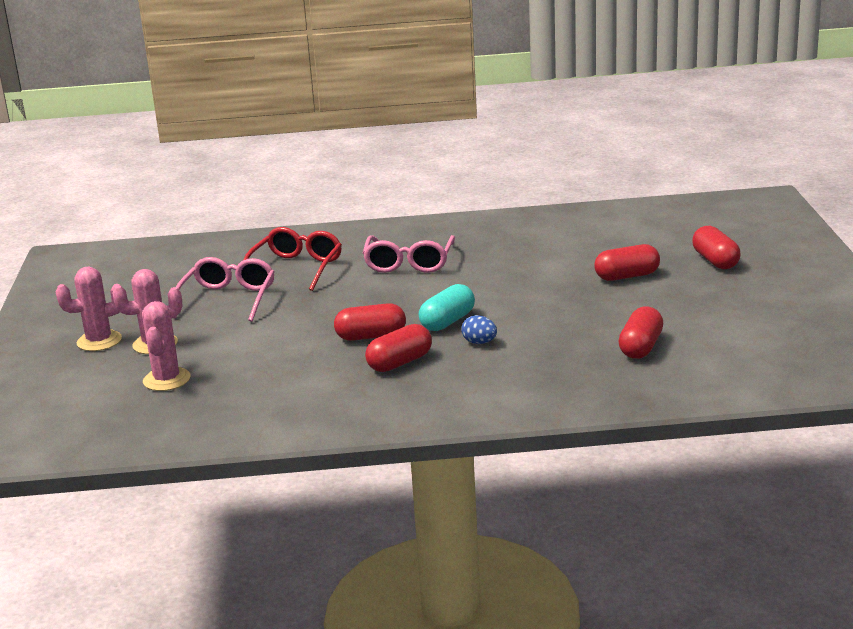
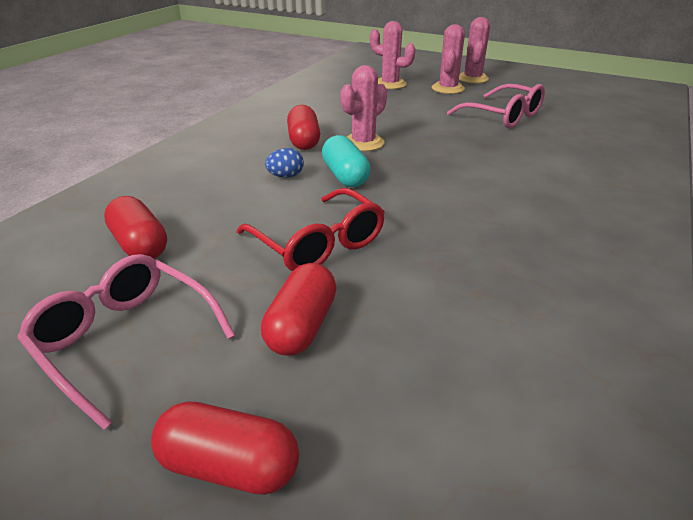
camera: 120 degrees right, 10 degrees up
(296, 268) = (549, 149): red glasses -> red glasses (319, 244)
(371, 336) = (363, 143): red capsule -> pink cactus
(409, 263) = (510, 198): pink glasses -> pink glasses (125, 339)

